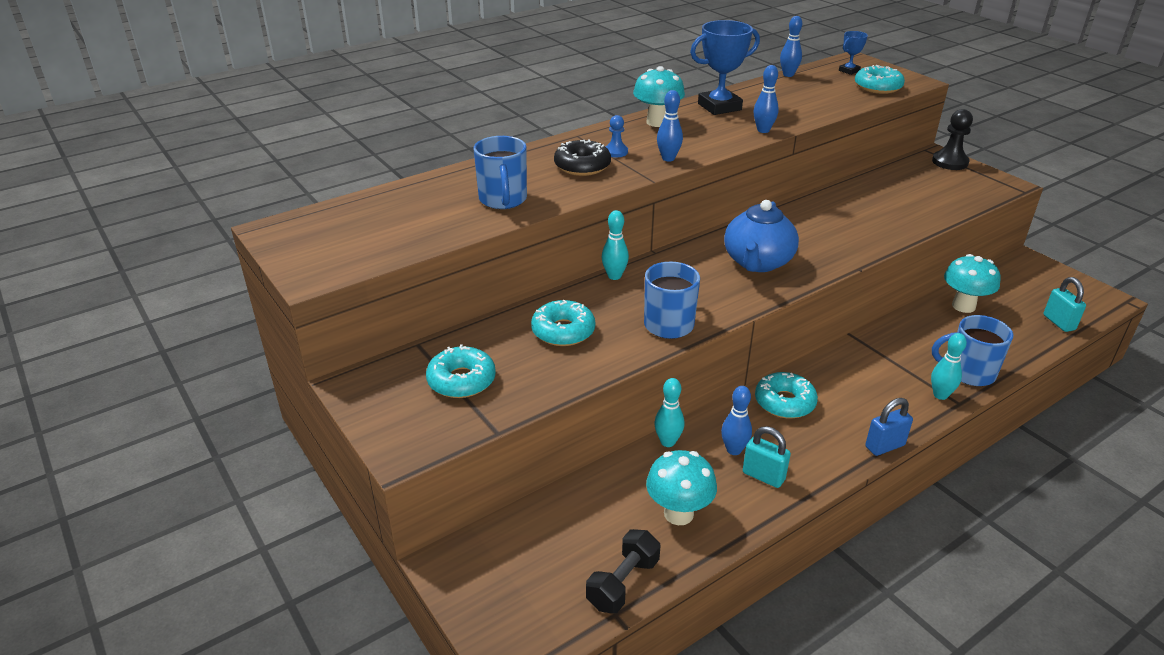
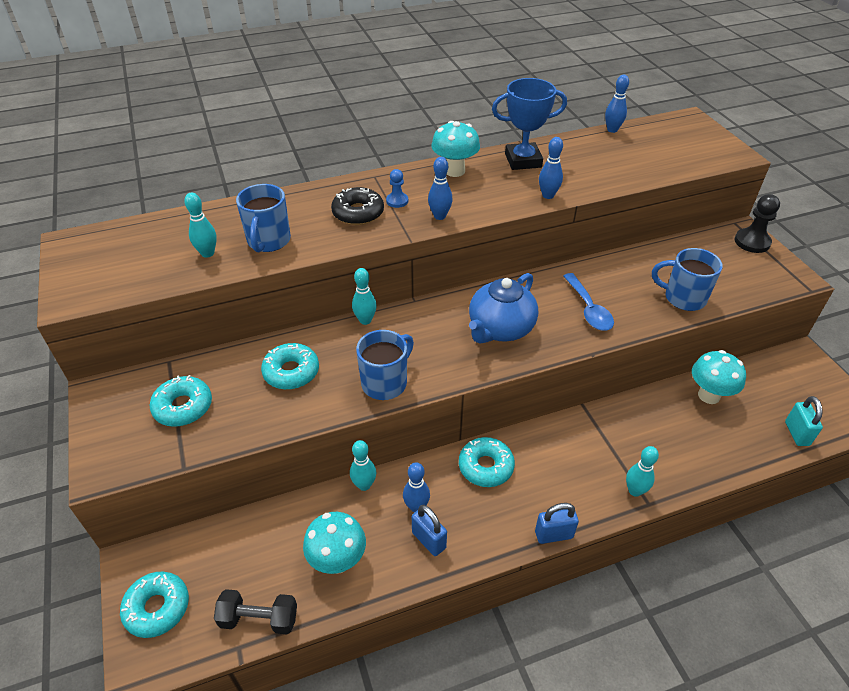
camera: 15 degrees right, 10 degrees up
(443, 218) = (207, 253): none -> turquoise bowling pin
(623, 583) = (259, 619): black dumbbell -> black dumbbell turned 45 degrees clockwise
(763, 476) = (429, 540): turquoise padlock -> blue padlock
(833, 234) = (589, 309): none -> blue spoon
(849, 71) = (676, 133): blue trophy -> none
(878, 87) = (693, 157): turquoise donut -> turquoise donut (157, 608)
(969, 373) = (675, 472): blue mug -> blue mug (683, 298)

